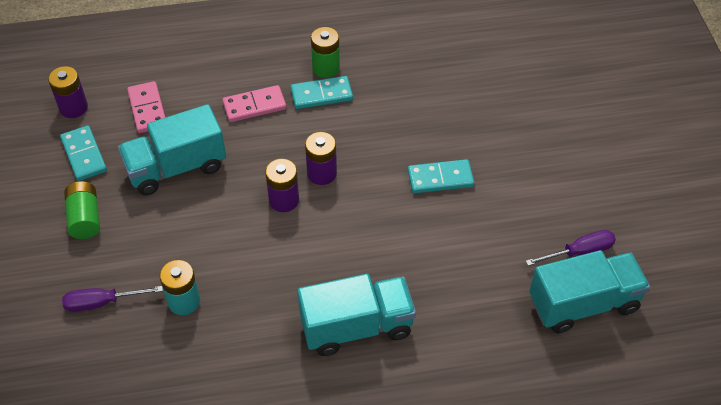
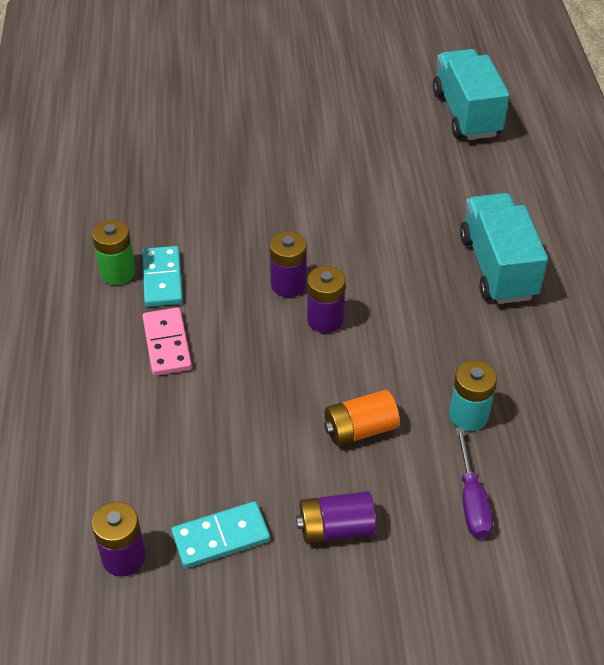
camera: 85 degrees left, 5 degrees down
(85, 218) = (336, 528): green battery -> purple battery
(147, 109) = (147, 462): pink domino -> none
(172, 228) = (360, 429): none -> orange battery
(176, 167) = (260, 426): turquoise truck -> none
(440, 178) = (307, 190): turquoise domino -> none
(579, 252) = (408, 108): purple screwdriver -> none

